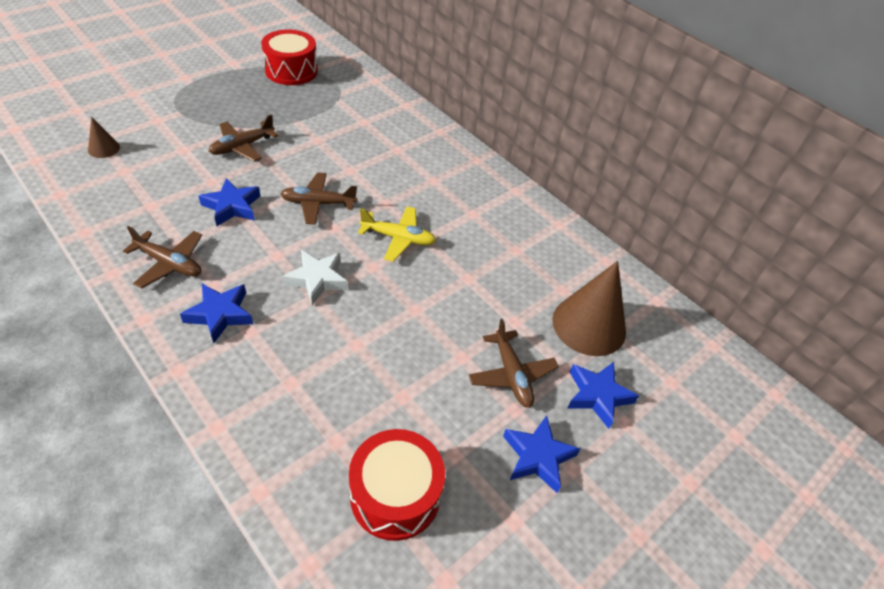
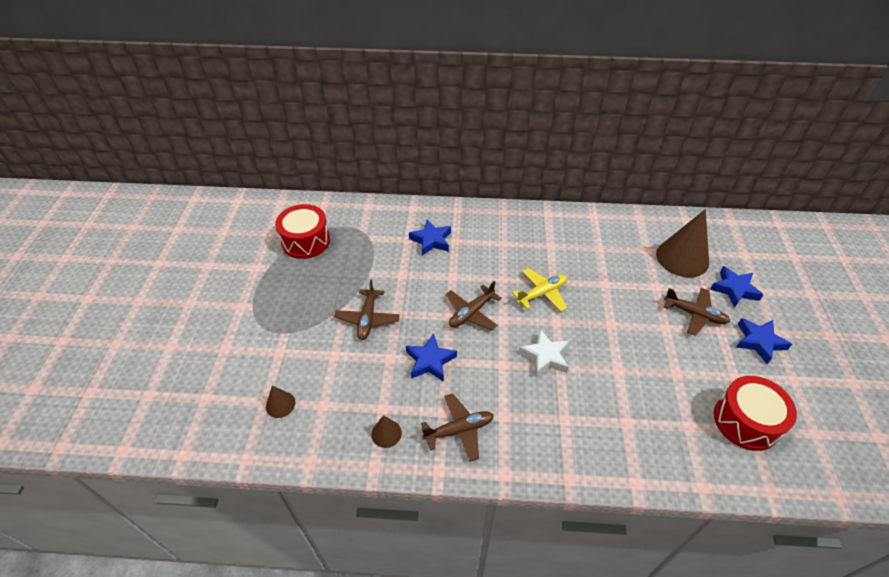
camera: 40 degrees left, 0 degrees up
(126, 221) = (386, 433): none -> brown cone
(220, 314) = (535, 427): blue star -> blue star (431, 240)

